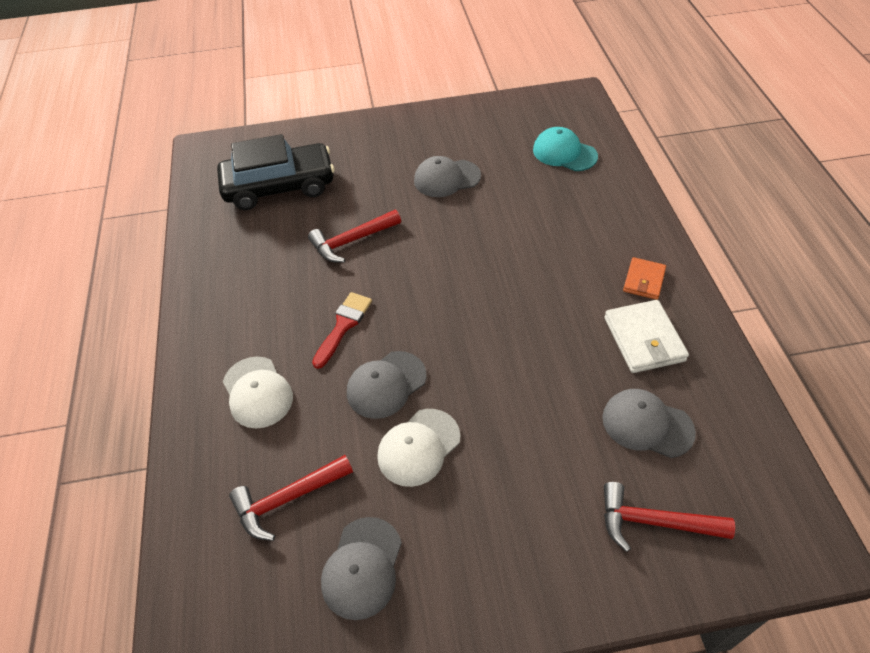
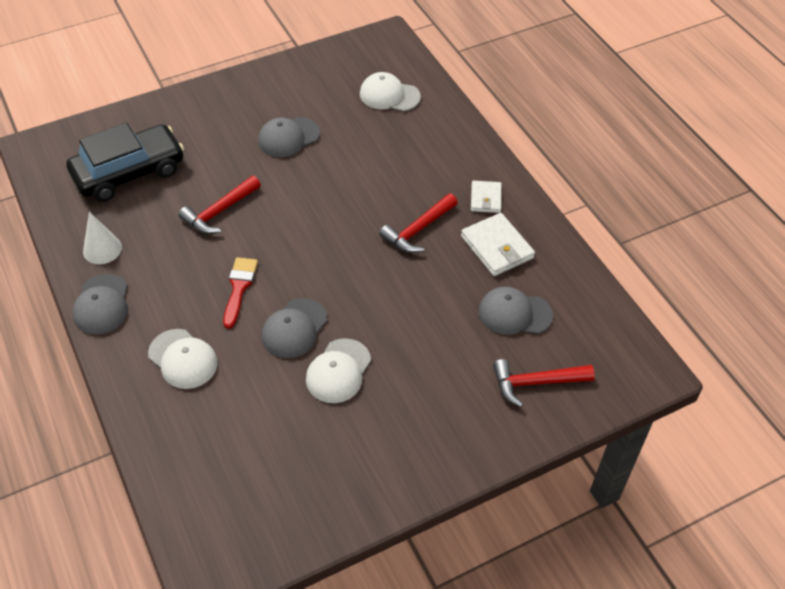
camera: 20 degrees left, 0 degrees up
(224, 257) = (102, 249): none -> white cone
(287, 499) = (242, 435): red hammer -> red hammer (418, 230)
(362, 568) = (323, 469): grey cap -> grey cap (102, 304)
(564, 153) = (389, 95): turquoise cap -> white cap
(644, 280) = (486, 199): orange wallet -> white wallet

